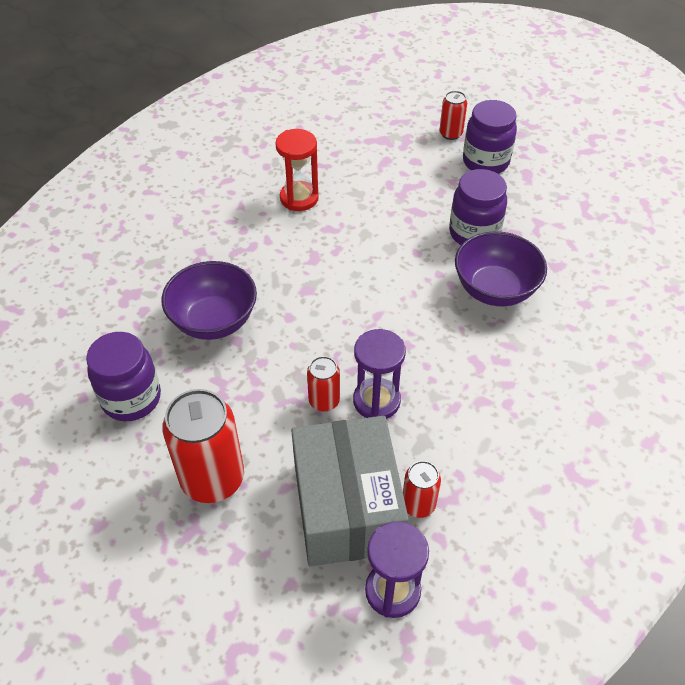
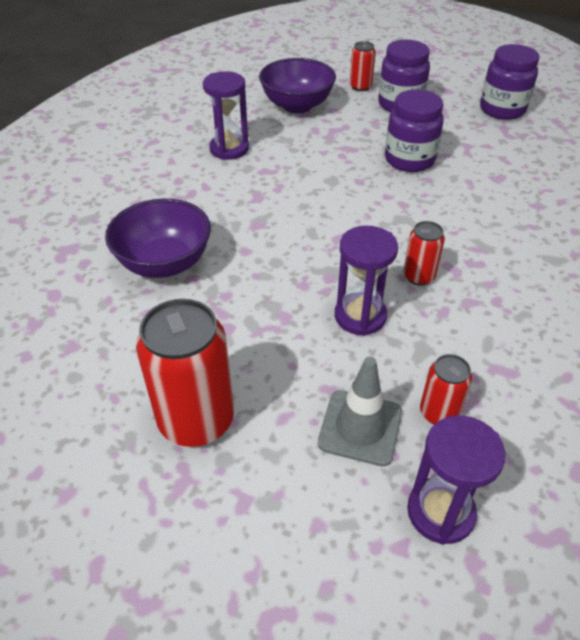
camera: 10 degrees left, 5 degrees down
(131, 398) = (84, 349): purple jar -> purple jar (502, 110)
(299, 198) = (229, 149): red hourglass -> purple hourglass
(324, 401) = (303, 323): red can -> red can (419, 276)
(347, 507) = (360, 427): grey box -> grey traffic cone
(495, 289) = (446, 203): purple bowl -> purple bowl (297, 106)

